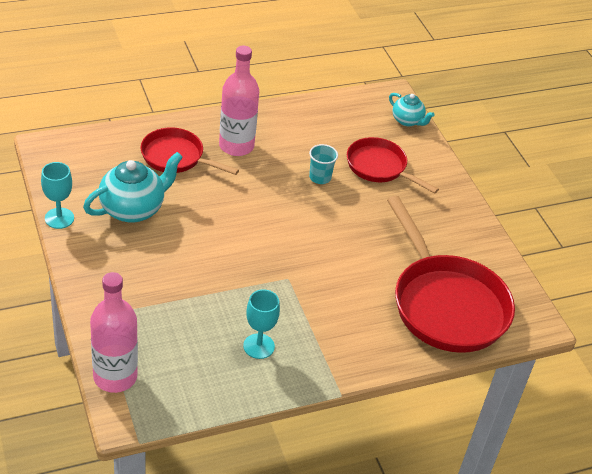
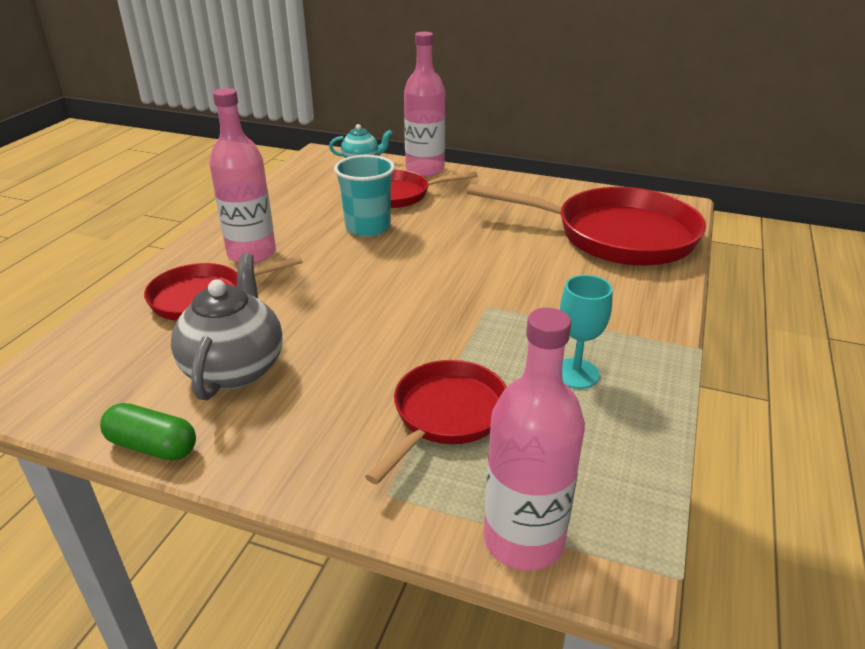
camera: 45 degrees left, 10 degrees down
(59, 218) = (152, 446): turquoise goblet -> green capsule
(133, 209) = (235, 368): turquoise teapot -> grey teapot
(173, 309) = (446, 415): none -> red pan
(320, 177) = (368, 227): turquoise cup -> turquoise cup, size x1.61
(433, 160) = (425, 169): none -> pink bottle

